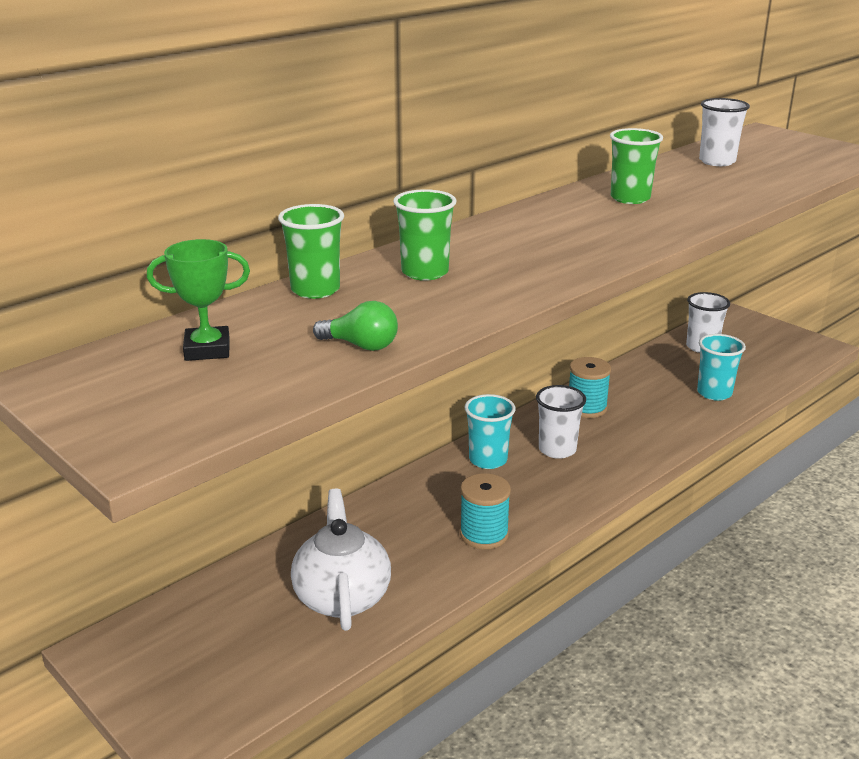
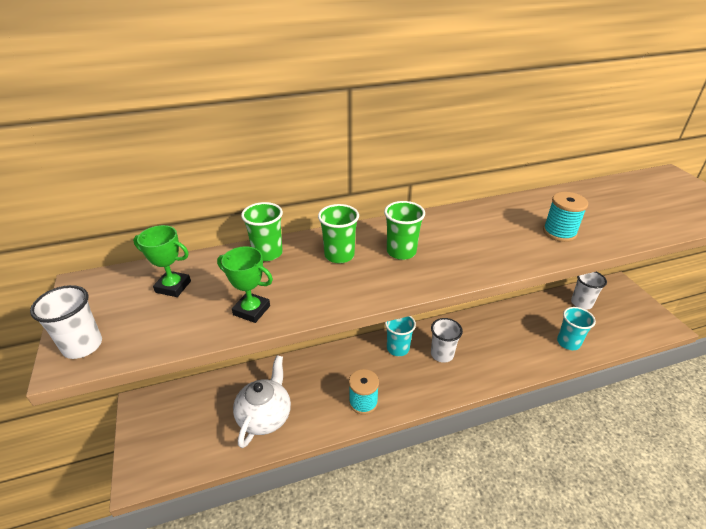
camera: 25 degrees right, 10 degrees up
(361, 345) = (251, 310): green light bulb -> green trophy
(586, 408) = (478, 329): turquoise spool -> turquoise spool (559, 233)
(630, 198) = (522, 219): green cup -> green cup (401, 252)
(717, 161) = (612, 197): white cup -> white cup (82, 346)

